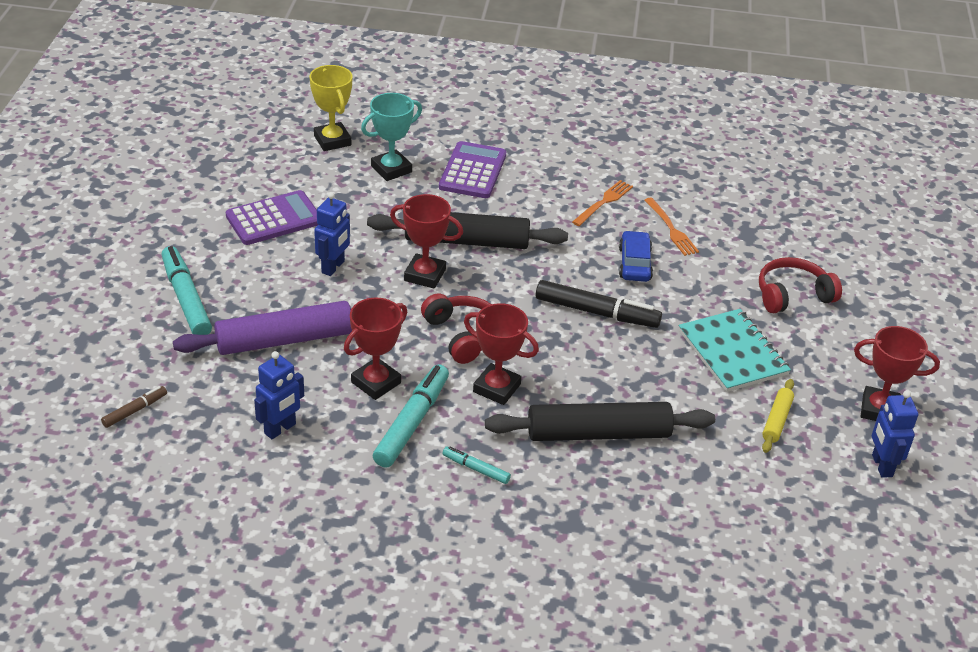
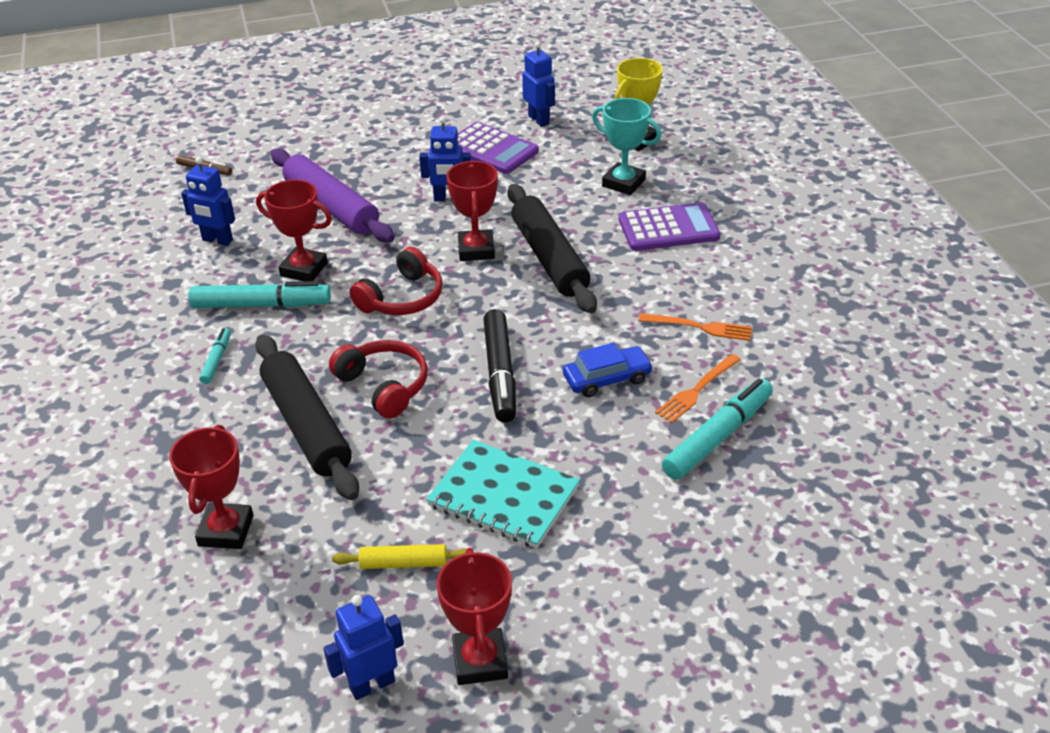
camera: 70 degrees right, 0 degrees up
(186, 299) = (352, 146): turquoise marker -> turquoise marker (718, 436)
(250, 177) = (539, 120): none -> blue robot
(496, 388) = (337, 340): red trophy -> red trophy (226, 530)
(732, 352) = (503, 496): turquoise notebook -> turquoise notebook turned 75 degrees clockwise
(792, 295) = (654, 525): red headphones -> red headphones (384, 386)

